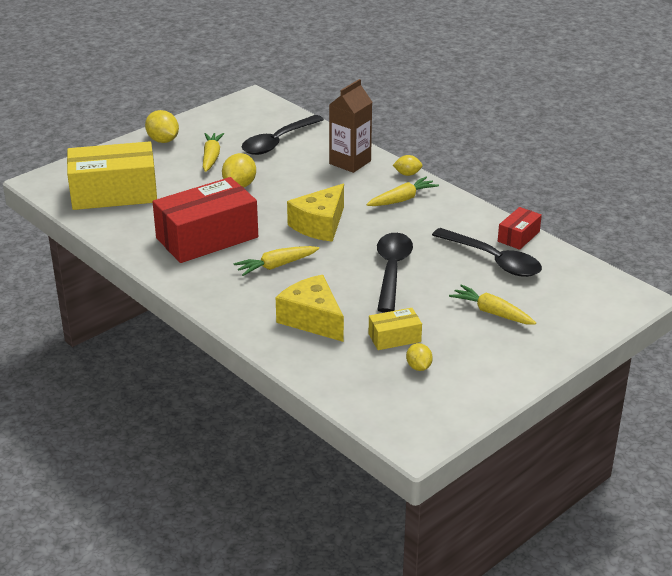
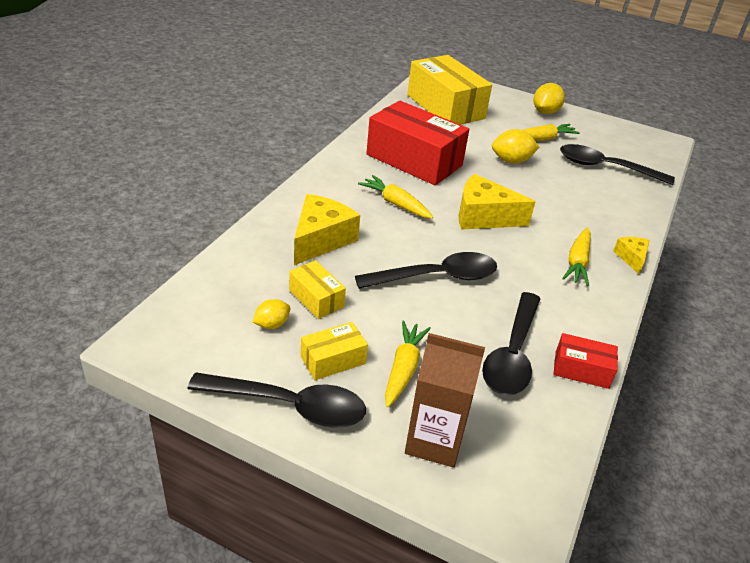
camera: 65 degrees right, 5 degrees up
(350, 162) = (614, 216): brown carton -> brown carton (434, 441)
(402, 199) = (577, 262): yellow carrot -> yellow carrot turned 75 degrees clockwise
(407, 174) = (631, 258): yellow lemon -> yellow cheese
(471, 343) = (333, 360): none -> yellow box
(513, 373) = (290, 406): none -> black spoon

